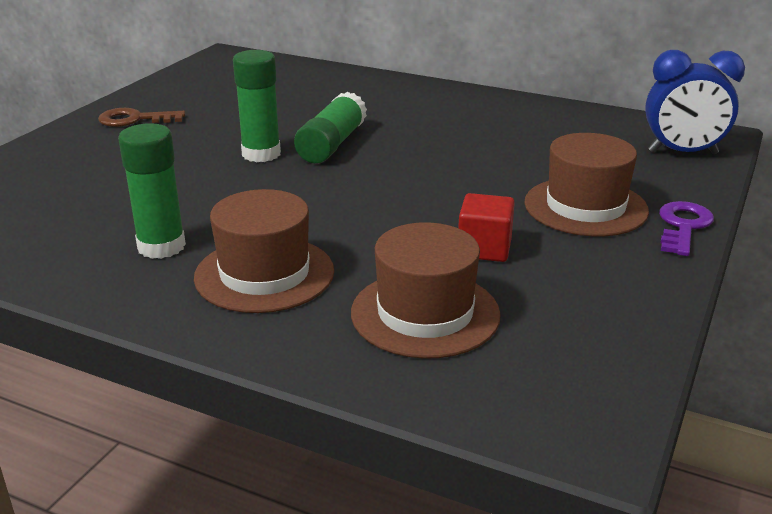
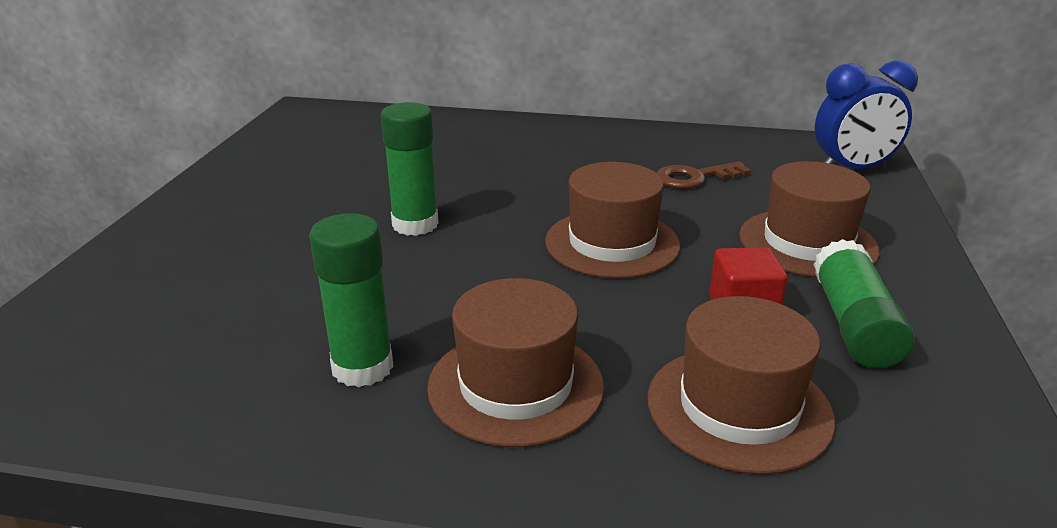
camera: 15 degrees left, 0 degrees up
(135, 119) = (236, 199): brown key -> brown key (695, 178)
(332, 144) = (489, 203): green glue stick -> green glue stick (854, 324)
(412, 187) = (612, 243): none -> brown hat
(683, 226) = (918, 252): purple key -> none

